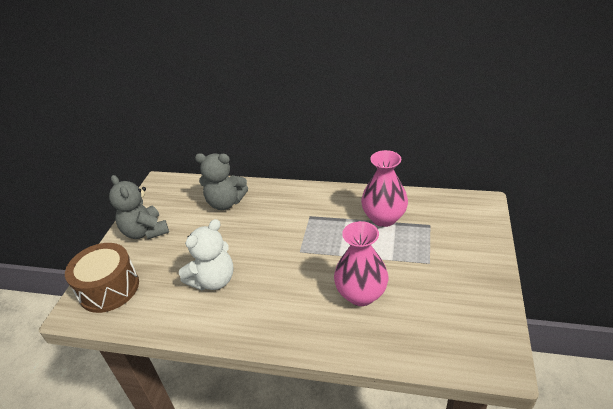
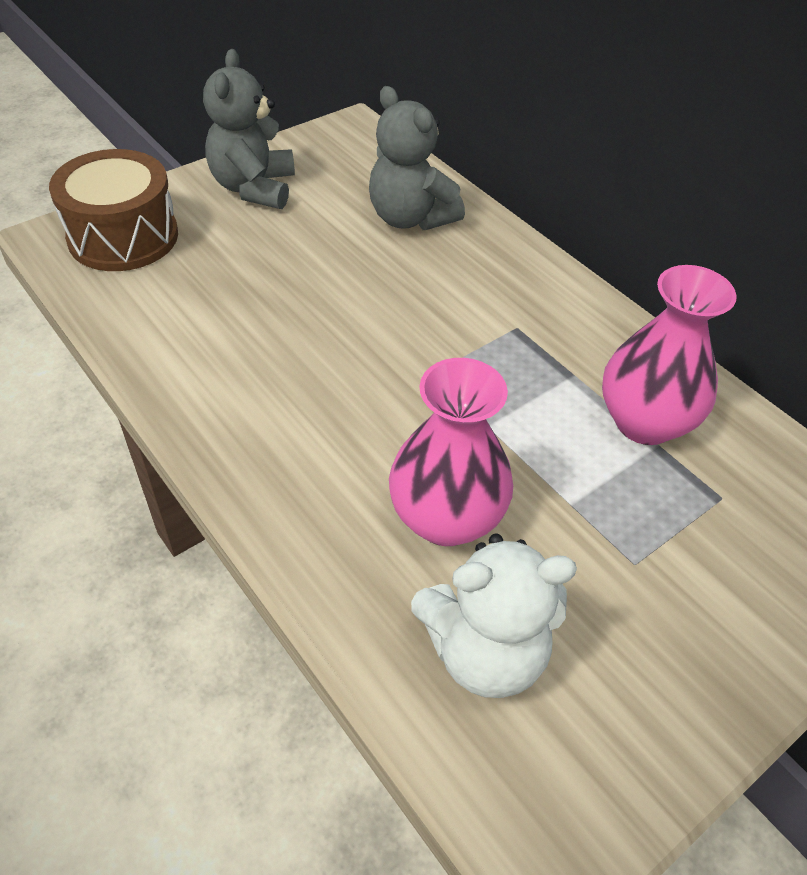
camera: 35 degrees right, 10 degrees up
(213, 280) = (258, 323): white teddy bear -> white teddy bear (485, 652)

